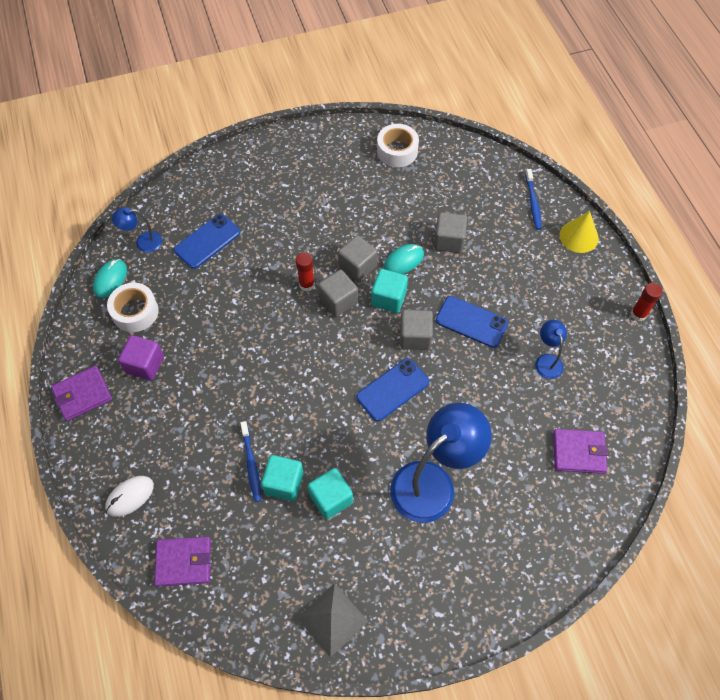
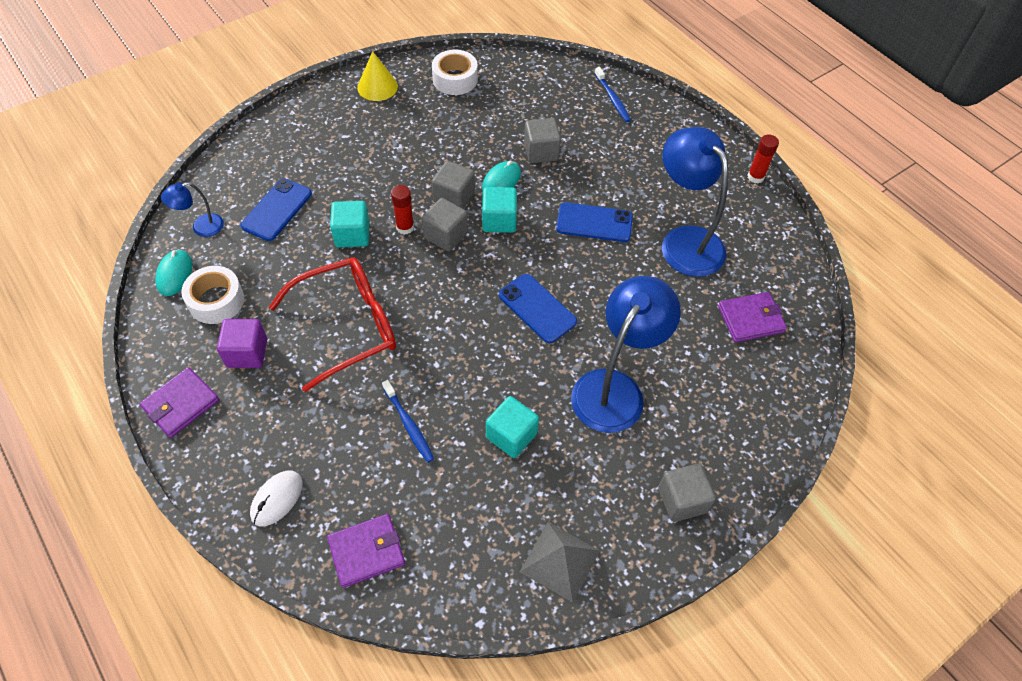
camera: 20 degrees left, 5 degrees down
(231, 363) = (348, 326): none -> red glasses
(284, 483) = (453, 434): turquoise cube -> turquoise cube (352, 235)
(393, 390) = (537, 308): blue phone -> blue phone turned 75 degrees counterclockwise
(415, 337) = (541, 251): grey cube -> grey cube (682, 500)
(547, 361) = (684, 241): blue lamp -> blue lamp, size x2.11
(579, 236) = (669, 120): yellow cone -> yellow cone (377, 87)

